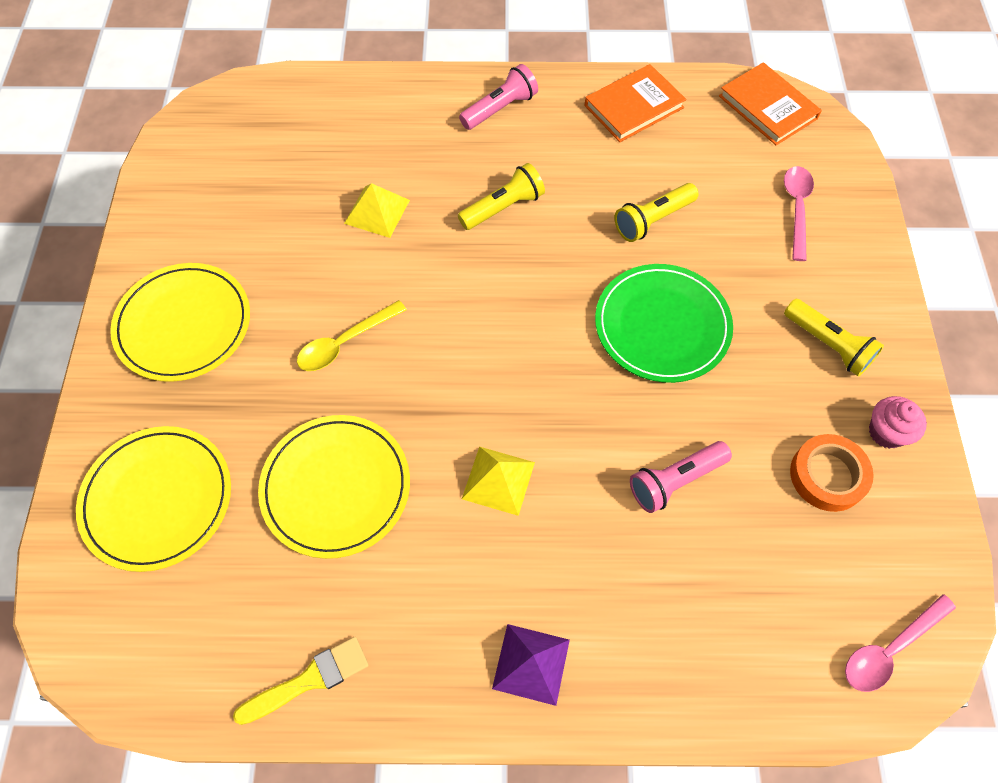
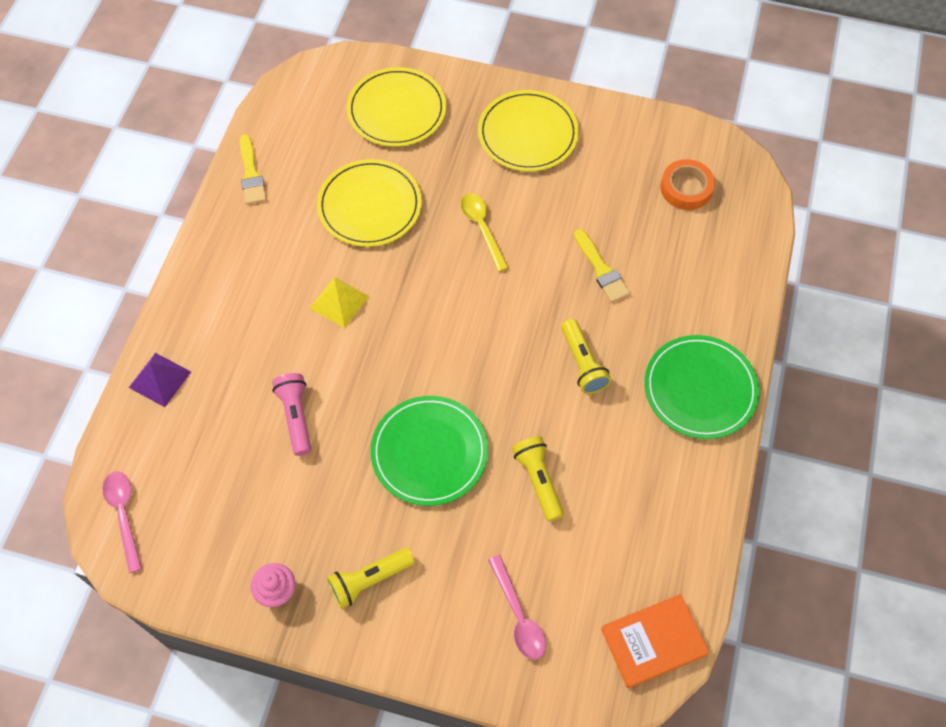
camera: 105 degrees right, 0 degrees up
(377, 211) = (601, 269): yellow pyramid -> yellow brush
(500, 108) = (700, 389): pink flashlight -> green plate
(531, 664) = (210, 291): purple pyramid -> purple pyramid (160, 379)
(634, 107) = (679, 509): orange book -> none
(796, 209) = (518, 615): pink spoon -> pink spoon turned 45 degrees clockwise
(827, 475) = (259, 528): orange tape -> orange tape (686, 188)

